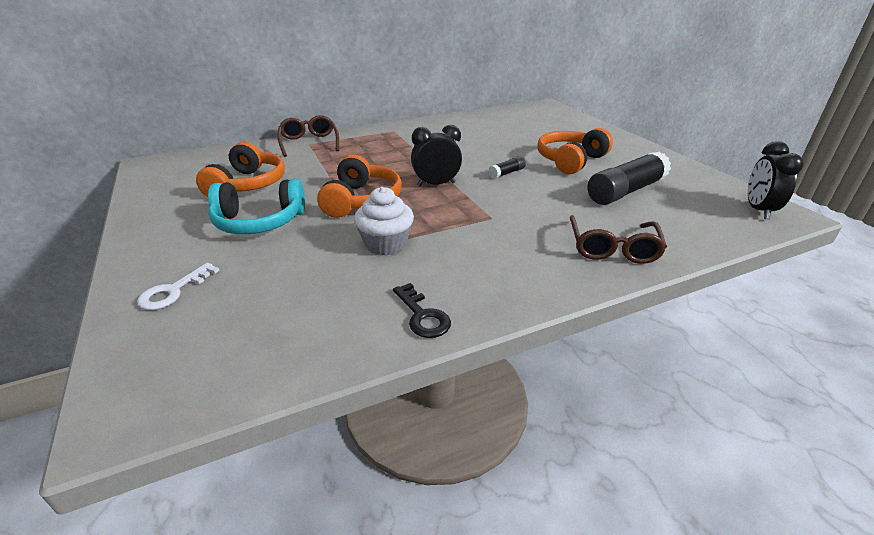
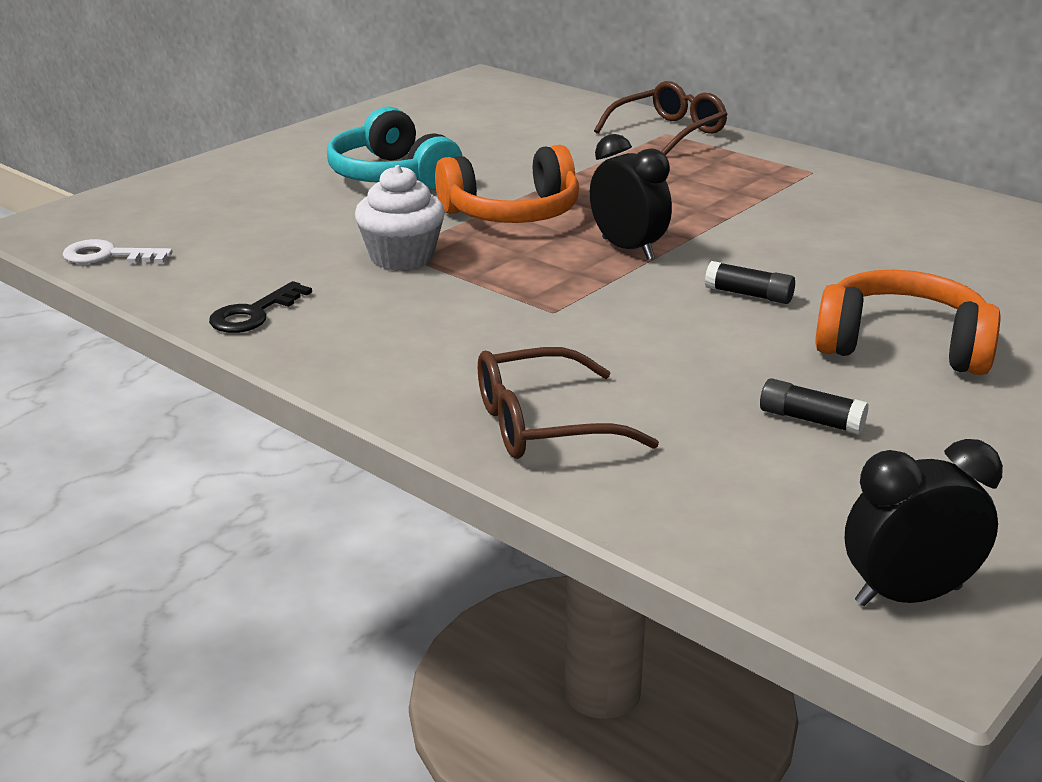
camera: 65 degrees right, 5 degrees down
(173, 291) = (220, 184): white key -> white key (108, 255)
(248, 185) = (484, 141): orange headphones -> none
(625, 191) = (810, 420): black glue stick -> black glue stick, size x0.46

